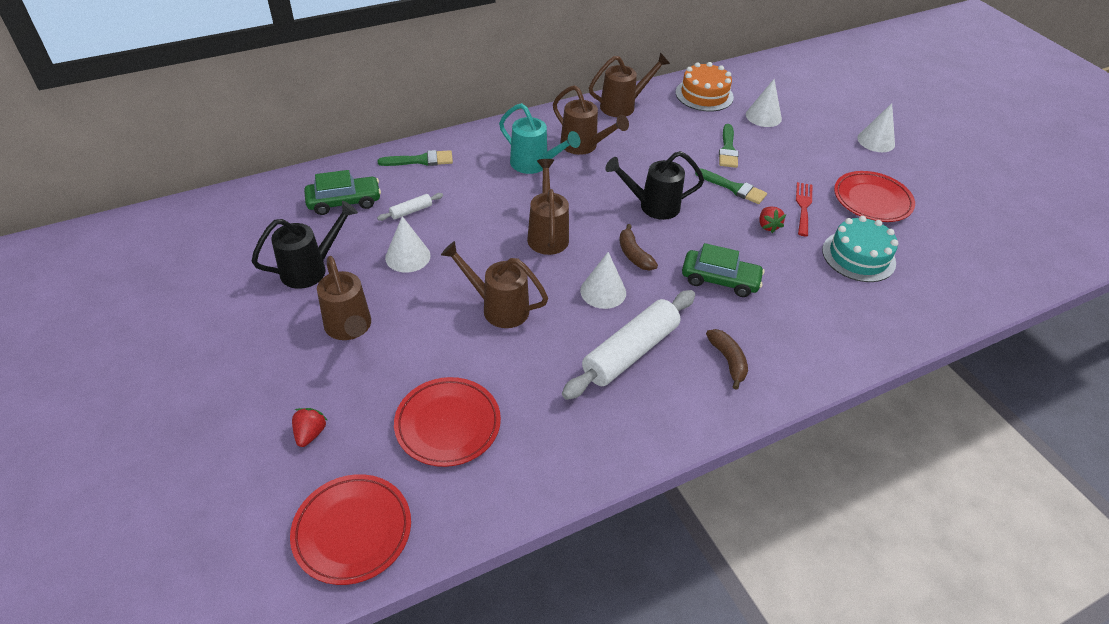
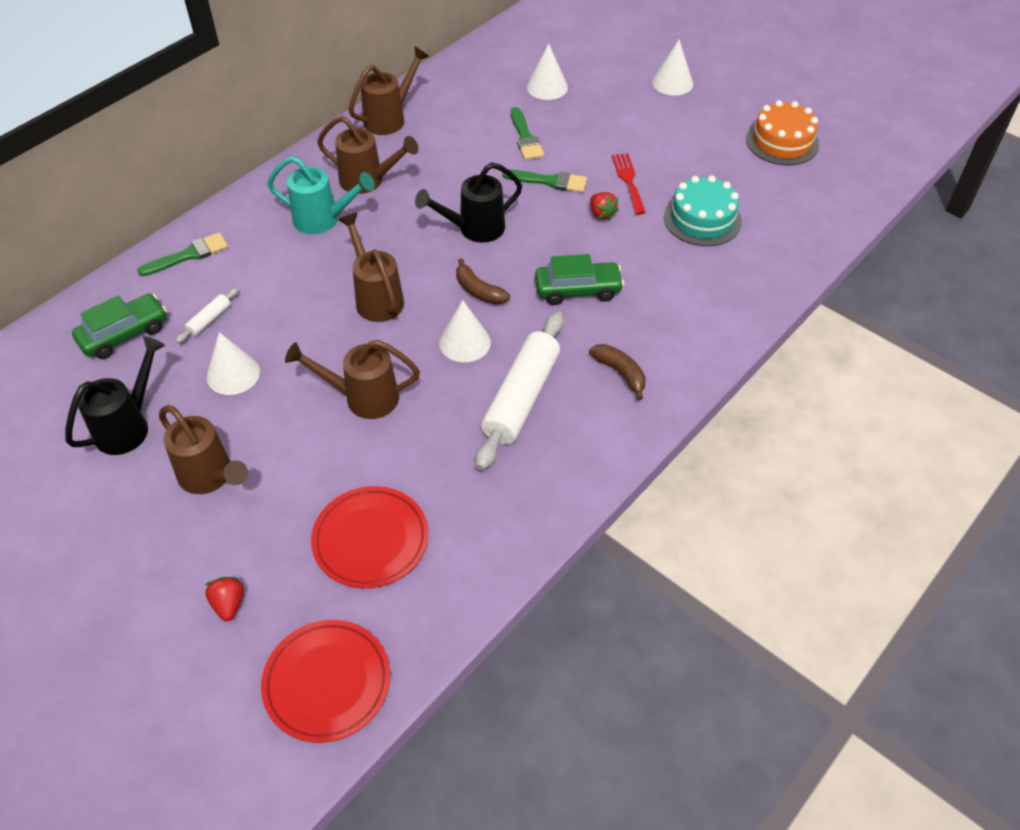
camera: 20 degrees left, 5 degrees up
(704, 95) = (473, 79): orange cake -> orange cake (782, 142)
(872, 200) = (693, 152): red plate -> none

